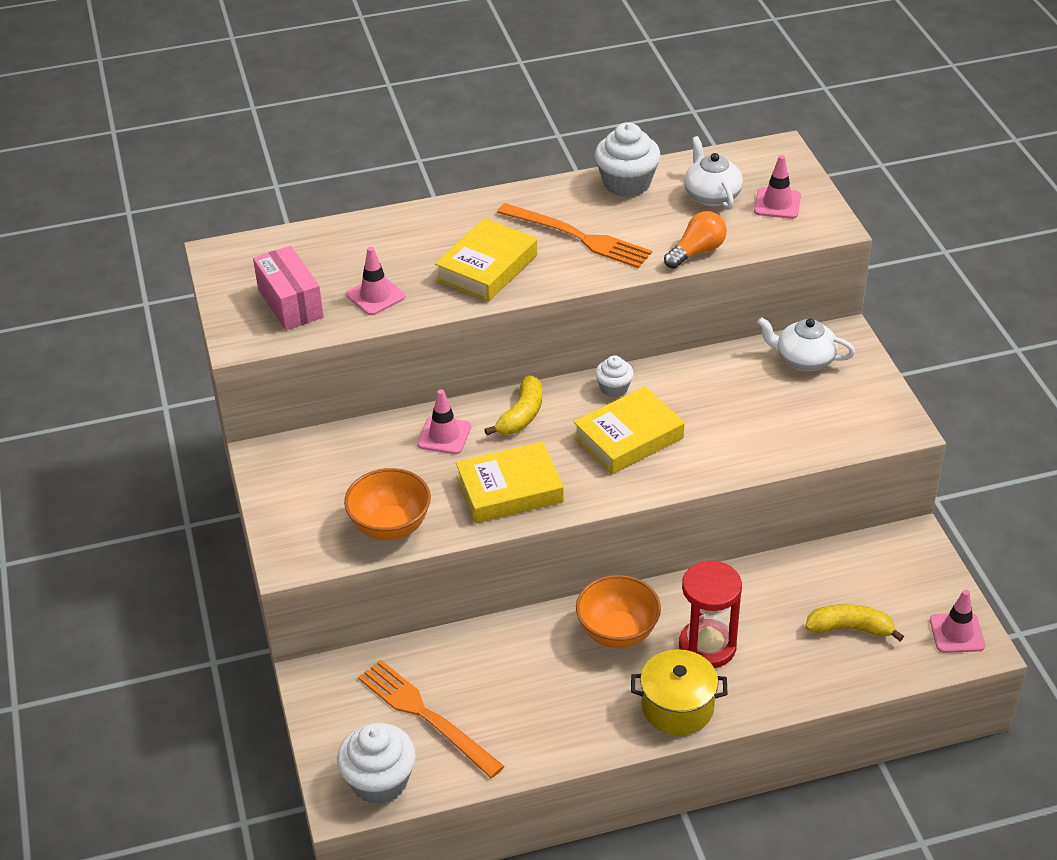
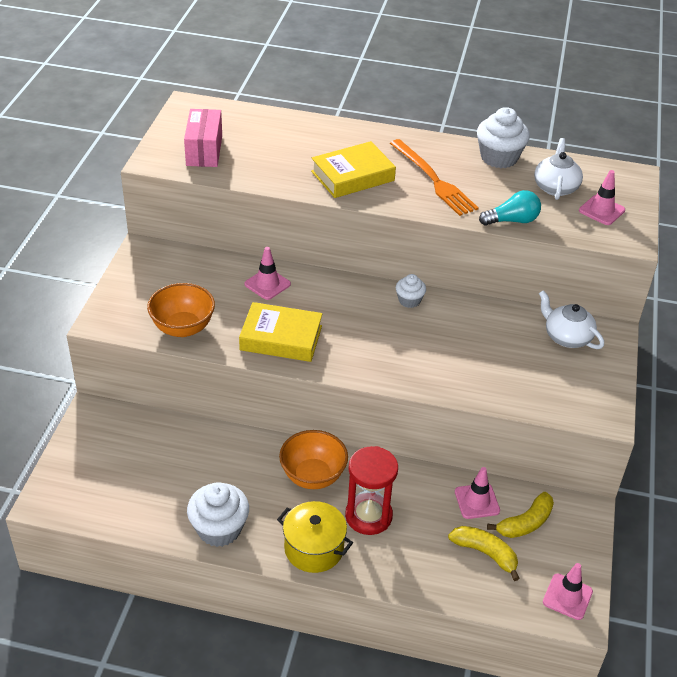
camera: 25 degrees right, 0 degrees up
(375, 296) = (262, 166): pink traffic cone -> pink traffic cone (477, 501)
(379, 781) = (77, 500): white cupcake -> white cupcake (219, 529)
(426, 715) = (141, 471): orange fork -> none
(521, 415) = (330, 292): yellow banana -> yellow banana (525, 523)
(628, 437) = (392, 338): yellow book -> none
(697, 252) = (512, 221): orange light bulb -> turquoise light bulb

